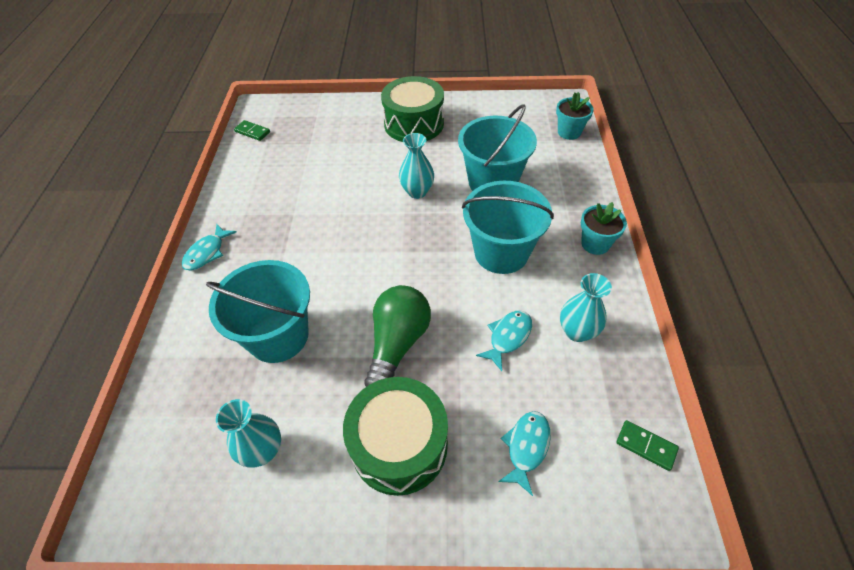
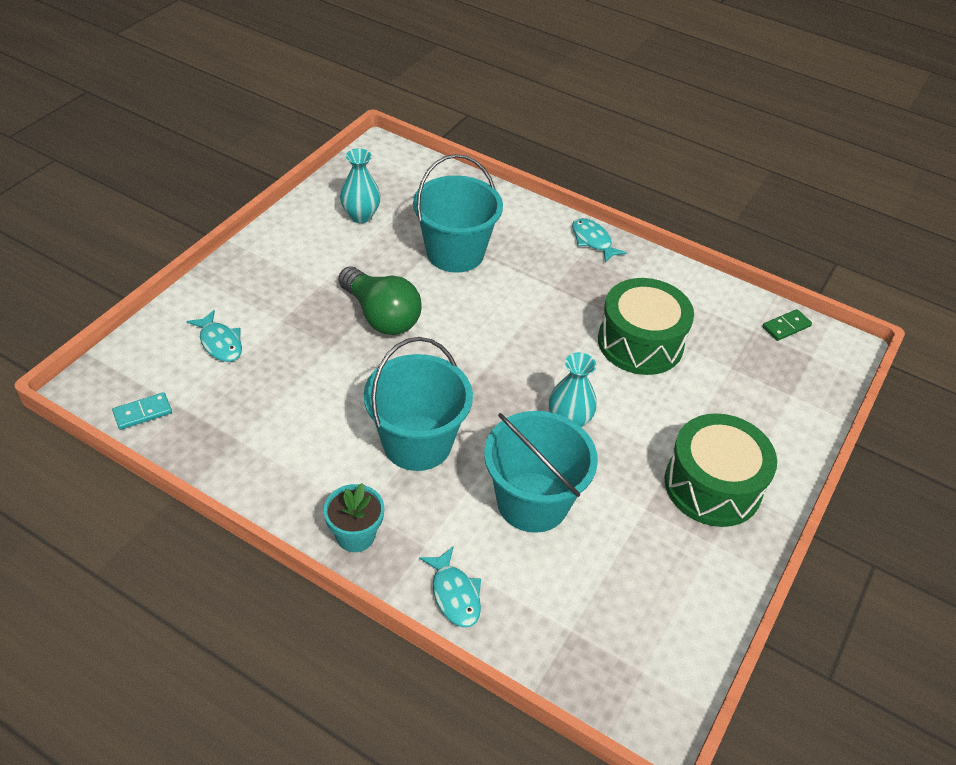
camera: 115 degrees right, 5 degrees down
(399, 445) = (295, 279): green drum -> green drum (640, 343)
(508, 337) = (318, 388): turquoise fish -> turquoise fish (454, 594)
(569, 132) = (574, 665): turquoise flower pot -> none
(577, 331) = (274, 441): turquoise vase -> none
(646, 446) = (143, 413): green domino -> turquoise domino

